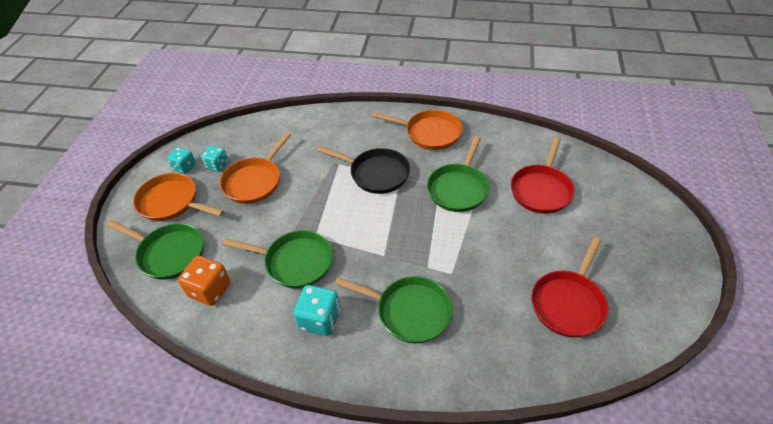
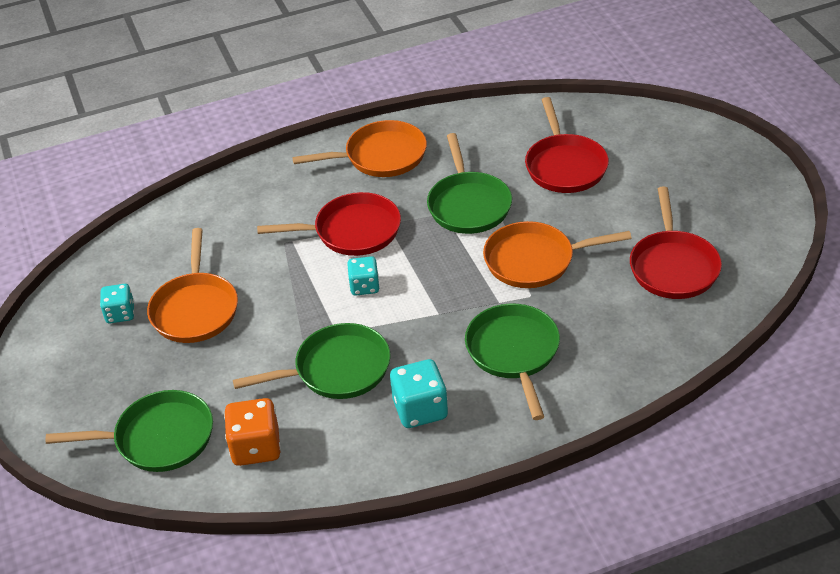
camera: 30 degrees left, 5 degrees down
(172, 202) = (99, 384): orange pan -> orange pan (535, 260)
(184, 167) = (72, 336): turquoise dice -> turquoise dice (364, 286)
(376, 173) = (351, 231): black pan -> red pan
(409, 311) = (514, 353): green pan -> green pan turned 90 degrees counterclockwise

